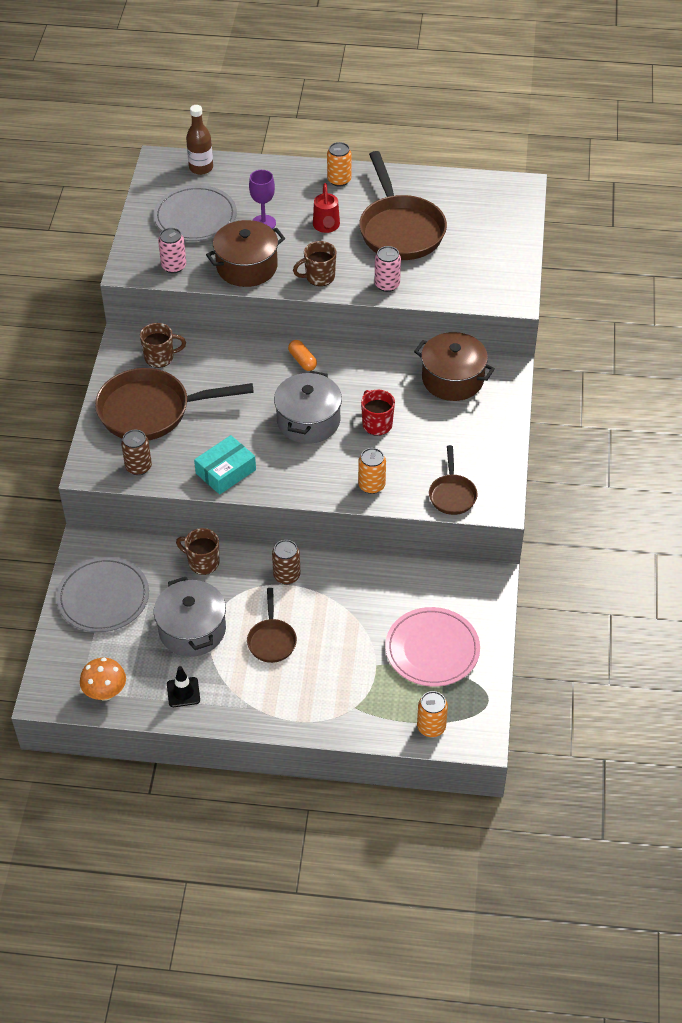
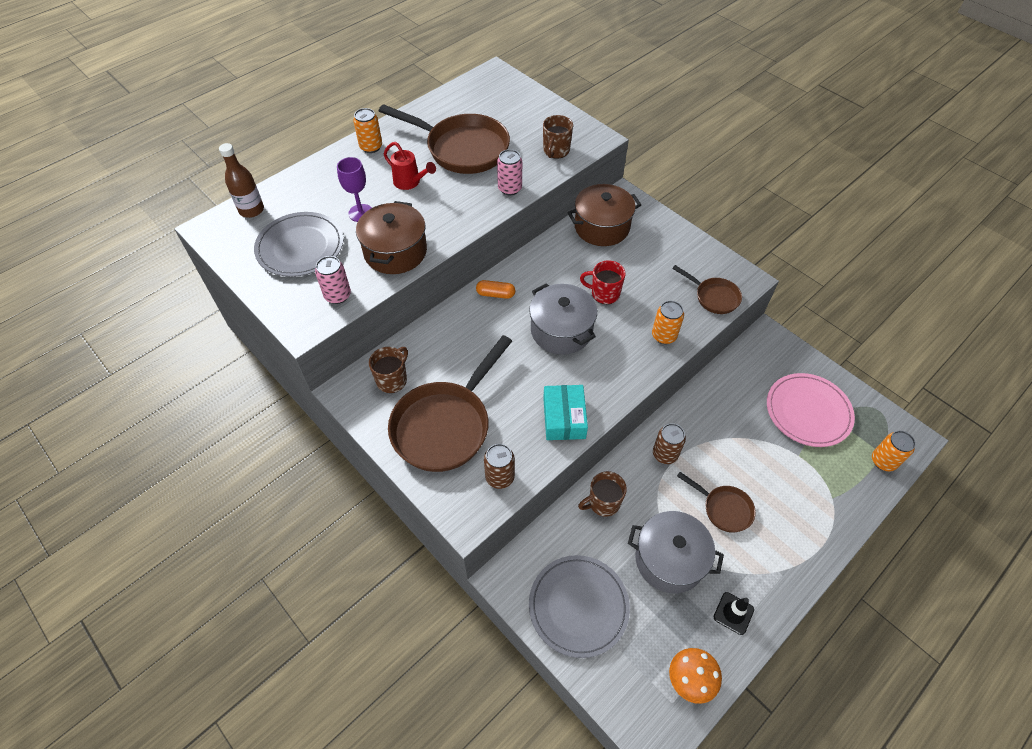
camera: 50 degrees left, 5 degrees up
(319, 277) = (457, 218): brown mug -> brown mug (556, 151)

